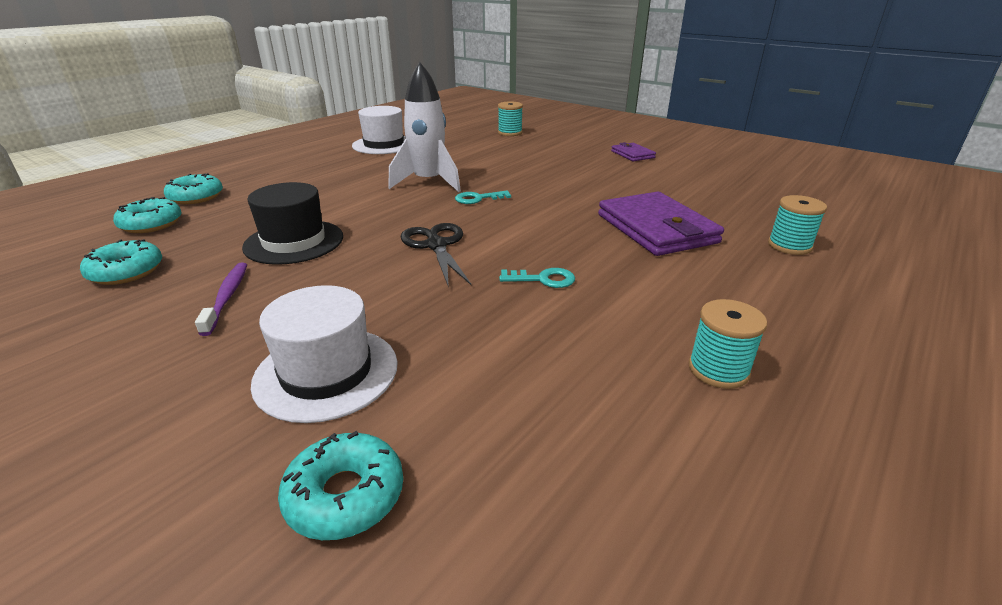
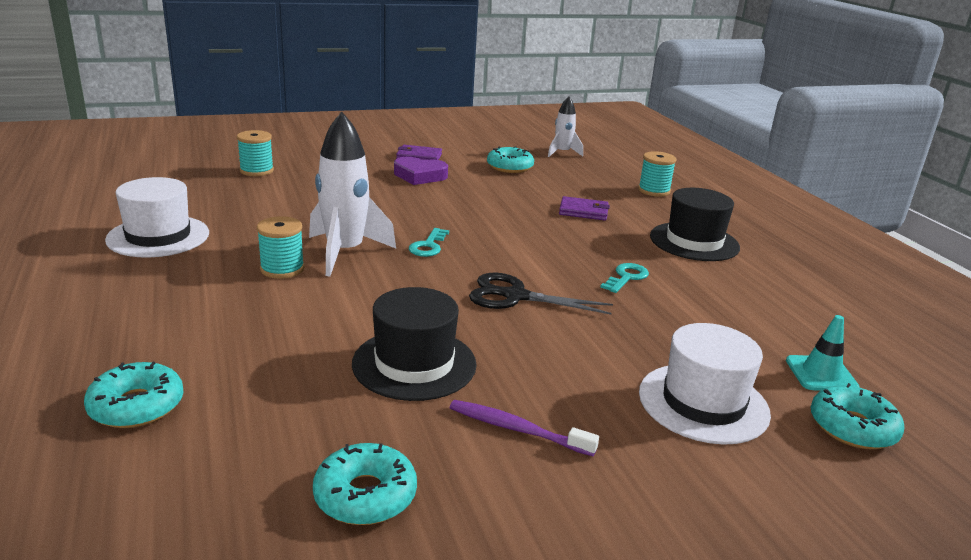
camera: 60 degrees left, 5 degrees down
(151, 224) = (202, 459): turquoise donut -> turquoise donut (509, 167)
(462, 447) = (821, 374): none -> turquoise traffic cone
(597, 164) = (419, 176): none -> purple heart
(656, 229) = (583, 211): purple wallet -> purple wallet, size x0.50
(696, 295) = (694, 242): none -> black hat
(718, 370) = (782, 273): turquoise spool -> turquoise spool (282, 269)
(776, 189) = (562, 153): none -> white rocket

